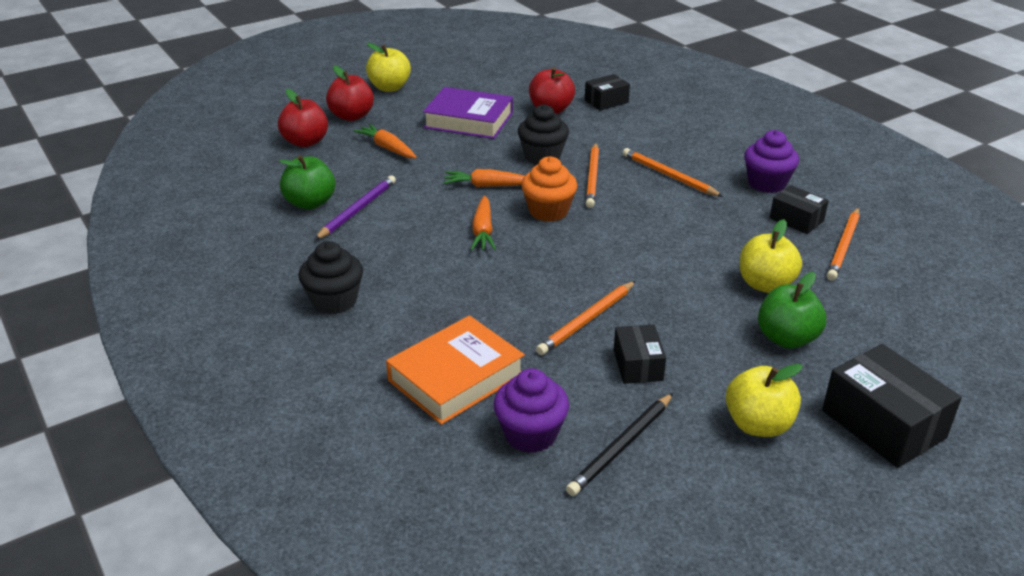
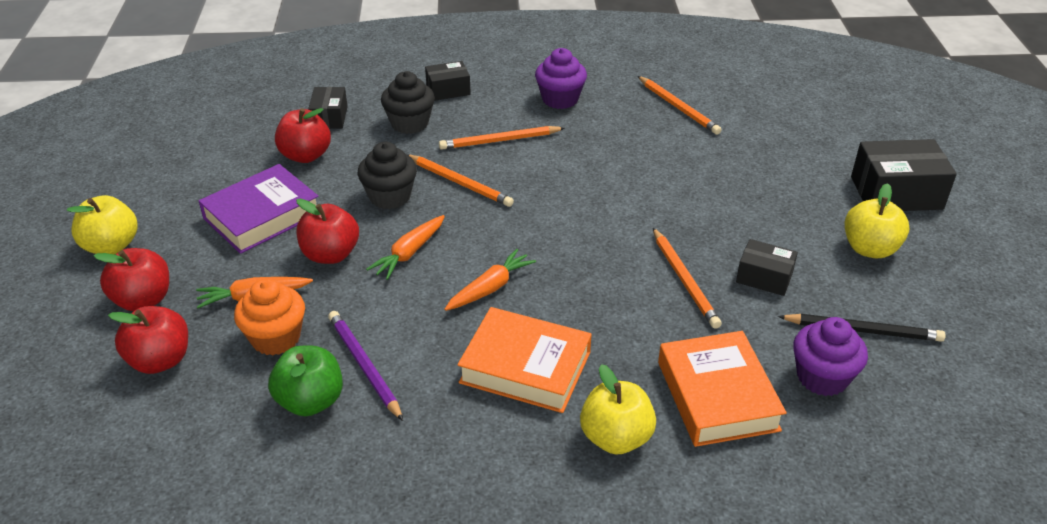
camera: 60 degrees left, 5 degrees up
(334, 301) = (530, 444): black cupcake -> black cupcake (410, 123)
(410, 274) = (525, 367): none -> orange book
(455, 158) = (330, 254): none -> red apple
(483, 231) = (490, 288): orange carrot -> orange carrot turned 75 degrees counterclockwise
(548, 211) = (493, 233): orange cupcake -> orange cupcake (276, 338)
(622, 447) = (862, 330): black pencil -> black pencil turned 60 degrees counterclockwise
(765, 284) = (701, 166): yellow apple -> yellow apple (616, 437)
(786, 338) = (776, 188): green apple -> none
(796, 220) = (625, 110): black box -> black box (448, 90)

